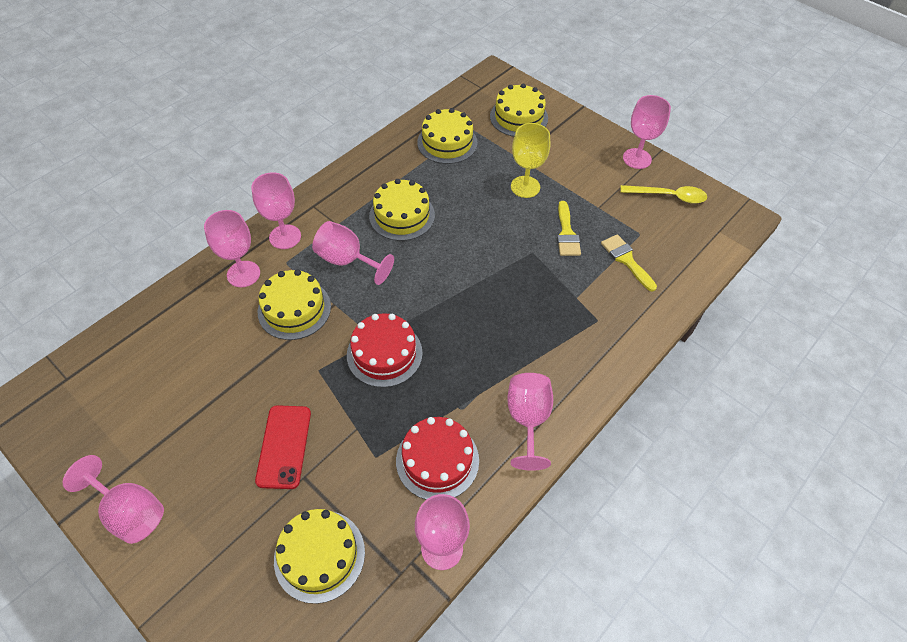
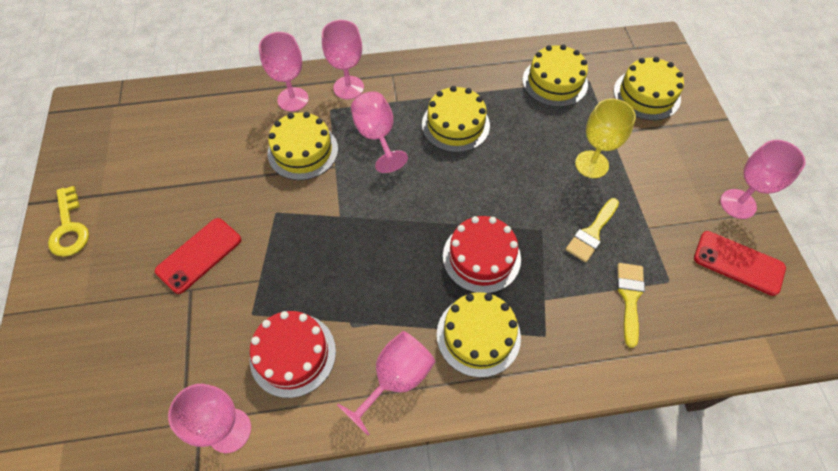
camera: 40 degrees right, 5 degrees up
(130, 512) = (69, 228): pink goblet -> yellow key
(319, 555) = (145, 360): yellow cake -> yellow cake (478, 335)
(384, 354) = (335, 234): red cake -> red cake (481, 257)
(668, 196) = (738, 263): yellow spoon -> red phone

